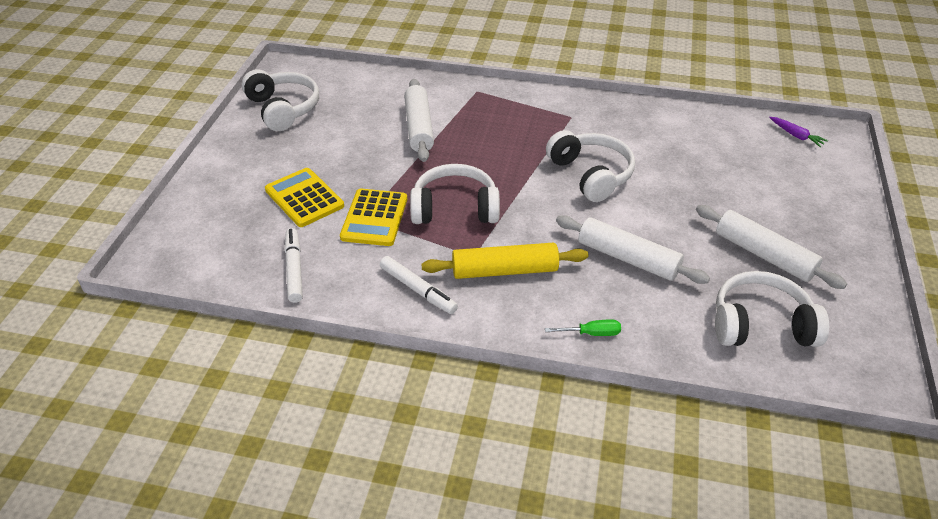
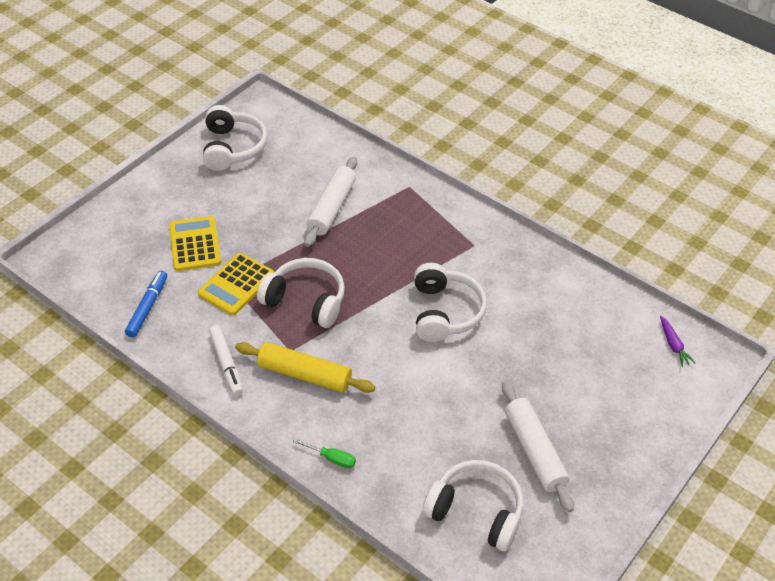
camera: 25 degrees right, 5 degrees up
(294, 269) = (147, 307): white marker -> blue marker
(627, 258) = (413, 405): white rolling pin -> none

